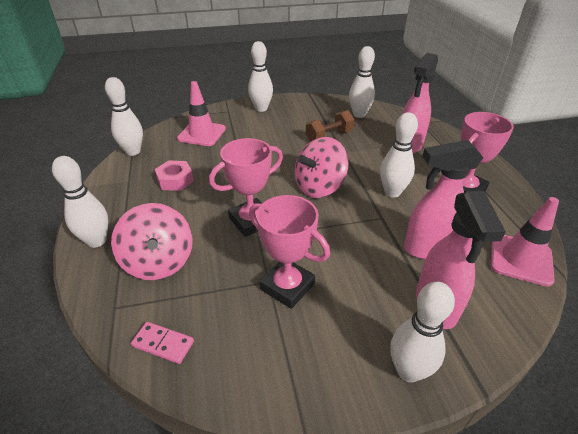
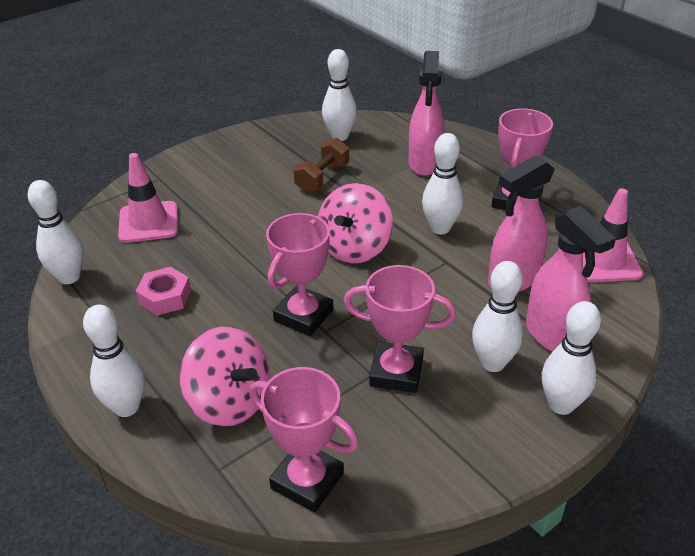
camera: 25 degrees left, 0 degrees up
(163, 344) = (307, 481): pink domino -> pink trophy
(261, 108) = (204, 162): white bowling pin -> white bowling pin (492, 363)

